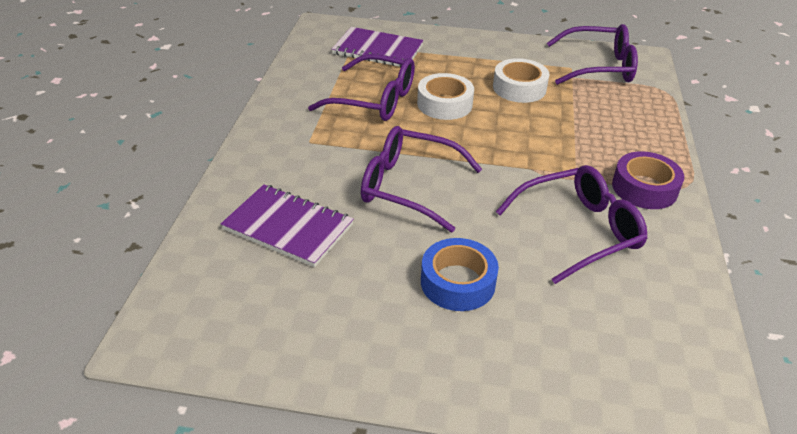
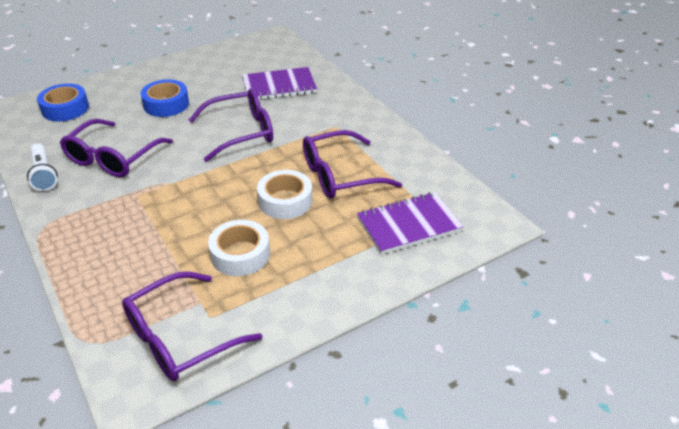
camera: 140 degrees right, 0 degrees up
(612, 365) = (65, 108): none -> blue tape
(644, 188) = (76, 209): purple tape -> none
(673, 251) = (44, 174): none -> white flashlight

